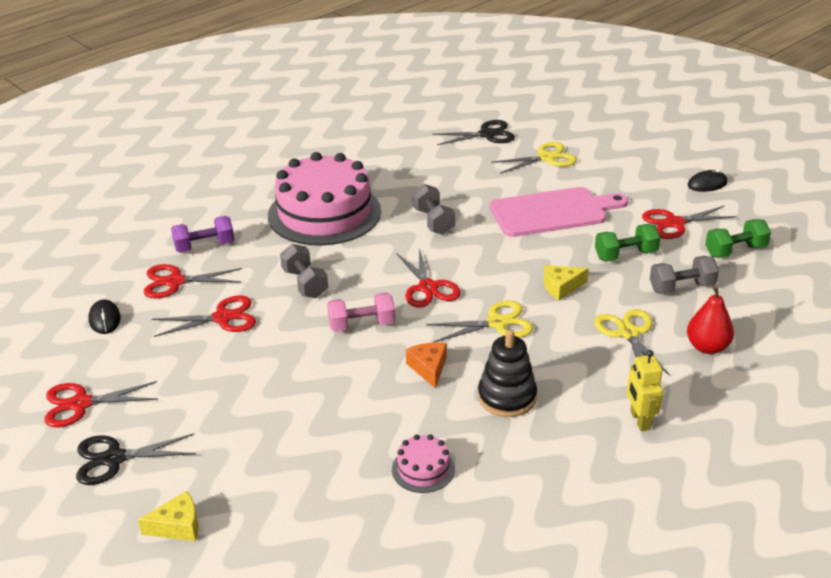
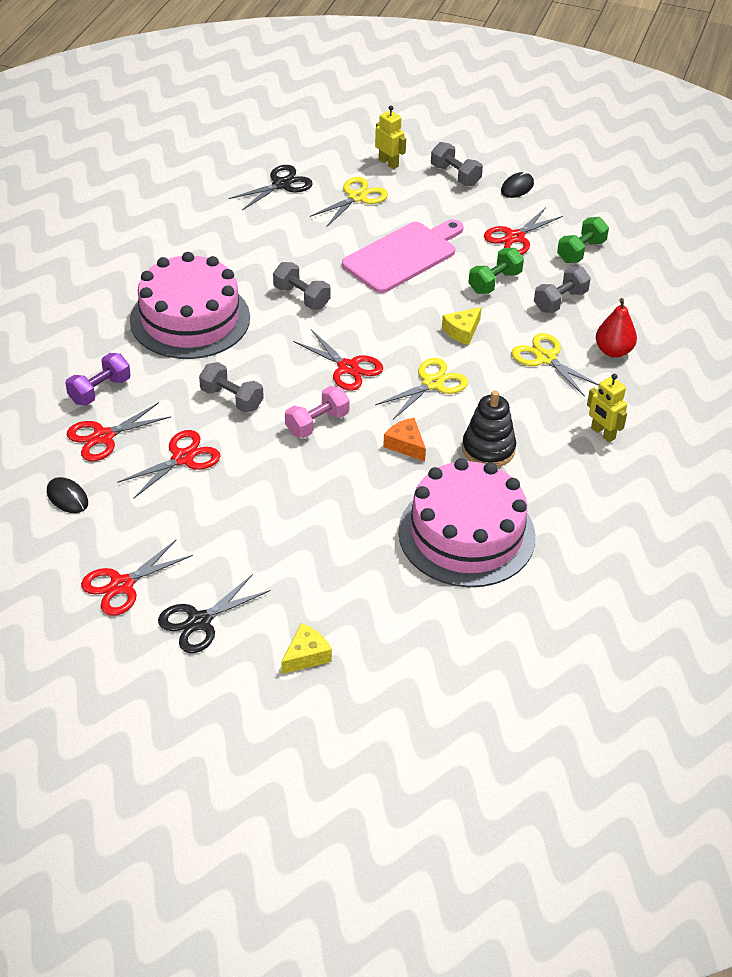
camera: 30 degrees left, 10 degrees up
(423, 469) = (466, 534): pink cake -> pink cake, size x2.41
(596, 139) = (388, 163): none -> yellow robot
(652, 161) = (455, 175): none -> grey dumbbell

